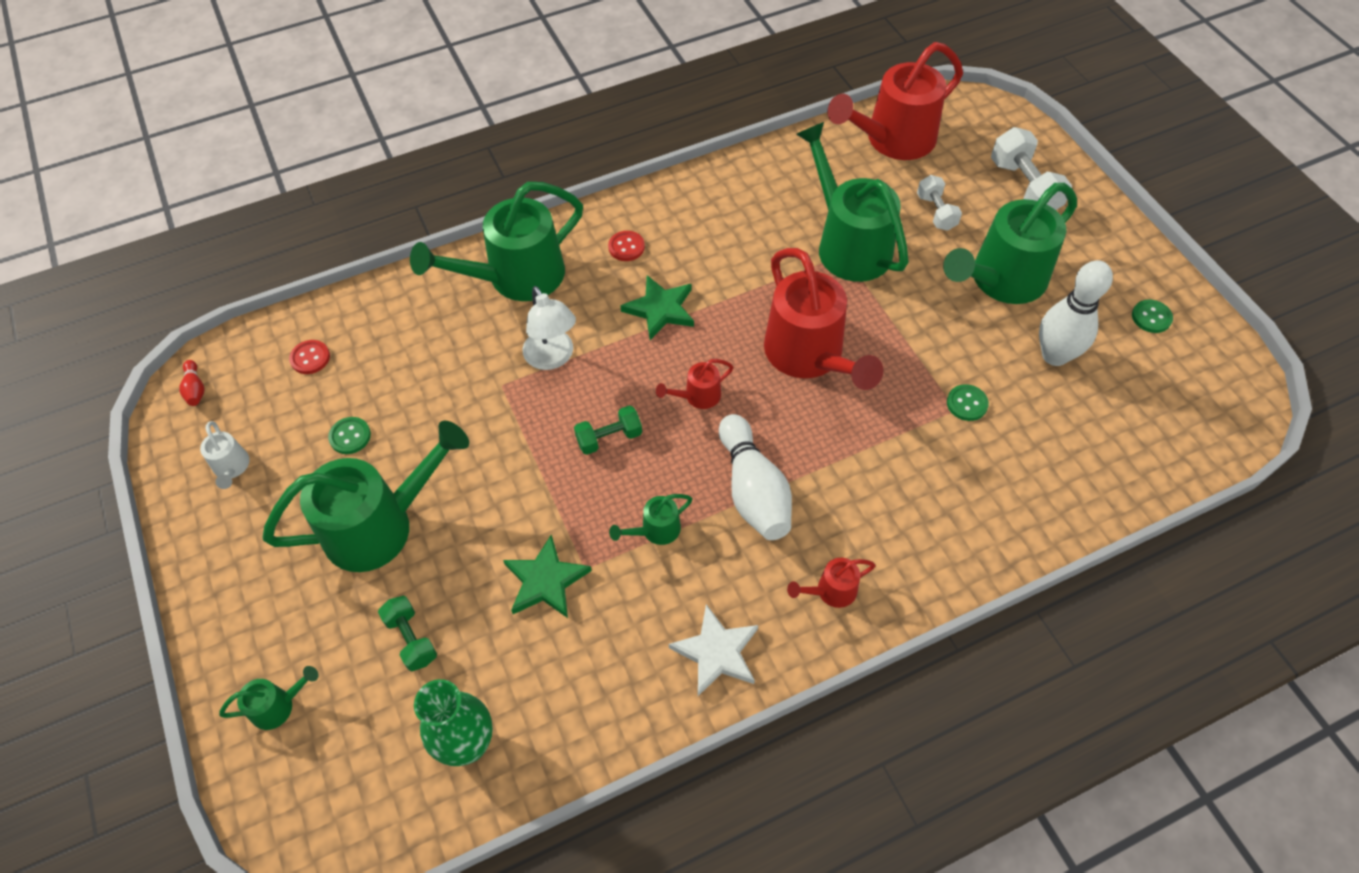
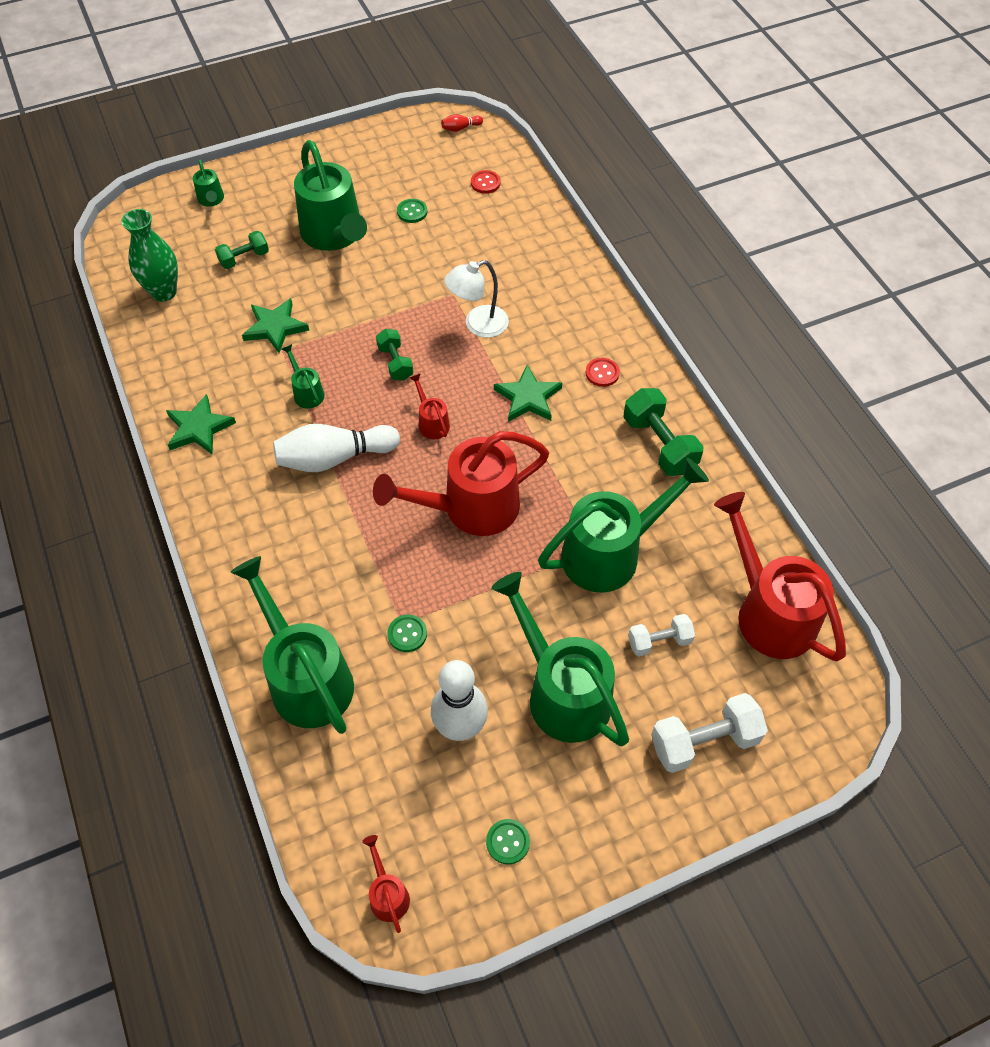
camera: 90 degrees right, 0 degrees up
(232, 468) = (391, 155): white watering can -> none
(515, 278) = (565, 297): green watering can -> green watering can (306, 677)
(717, 205) = (659, 444): none -> green dumbbell
(717, 652) = (199, 428): white star -> green star
(831, 591) = (234, 505): red watering can -> red watering can (387, 894)

